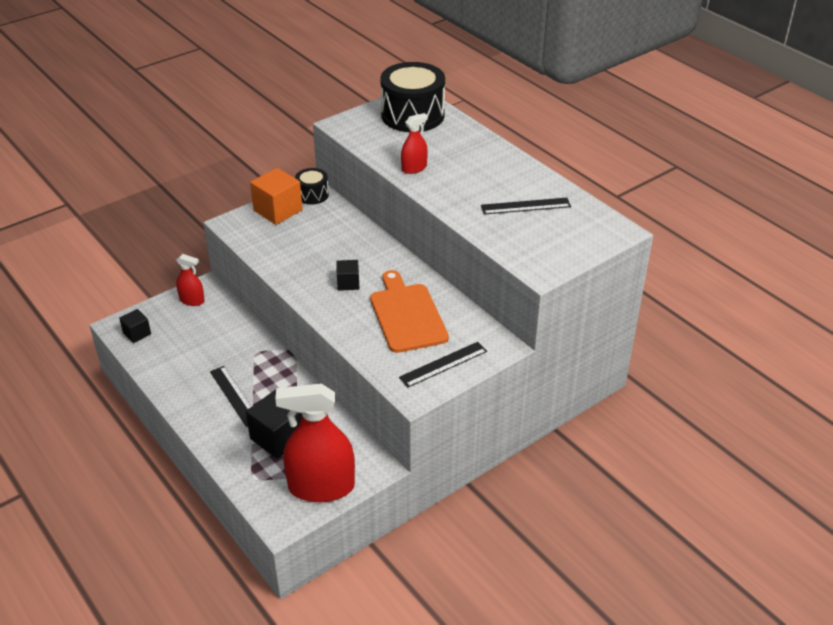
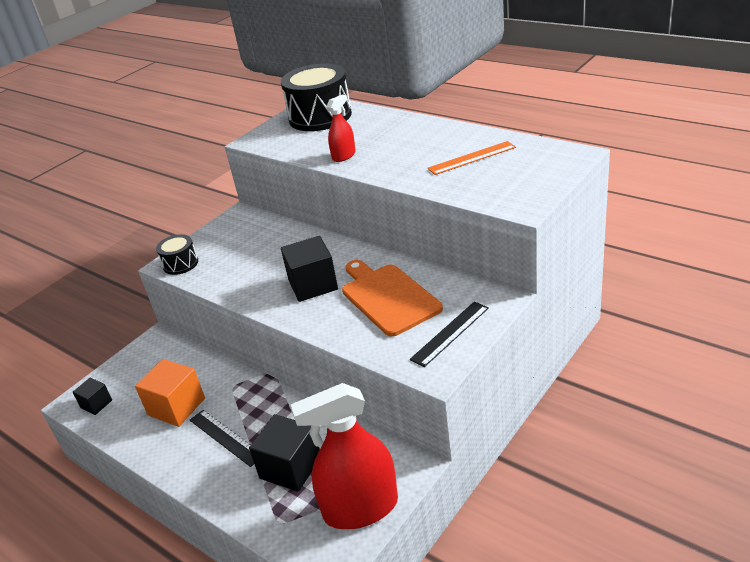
camera: 10 degrees left, 5 degrees down
(192, 300) = (147, 355): red spray bottle -> none
(278, 210) = (212, 240): orange cube -> orange cube (176, 407)
(312, 195) = (242, 218): black drum -> black drum (180, 264)
(348, 283) = (313, 285): black cube -> black cube, size x1.78
(525, 206) = (472, 158): black ruler -> orange ruler

